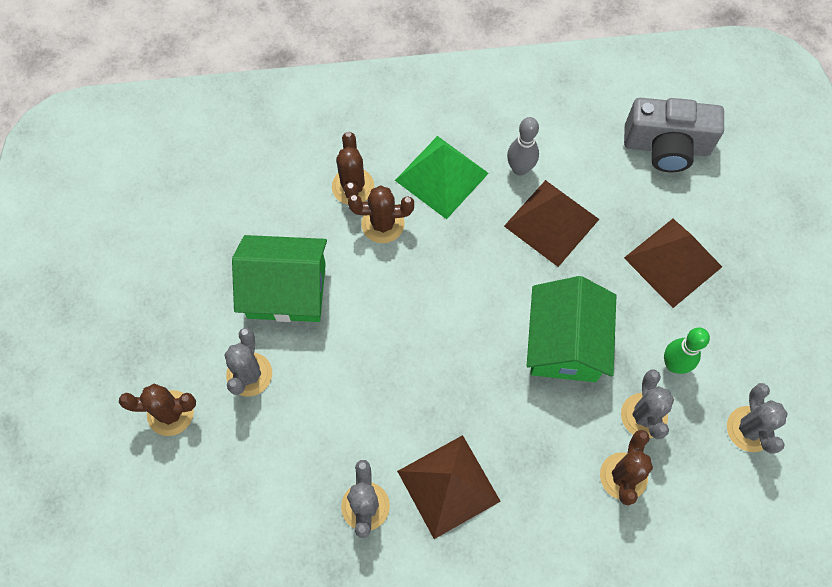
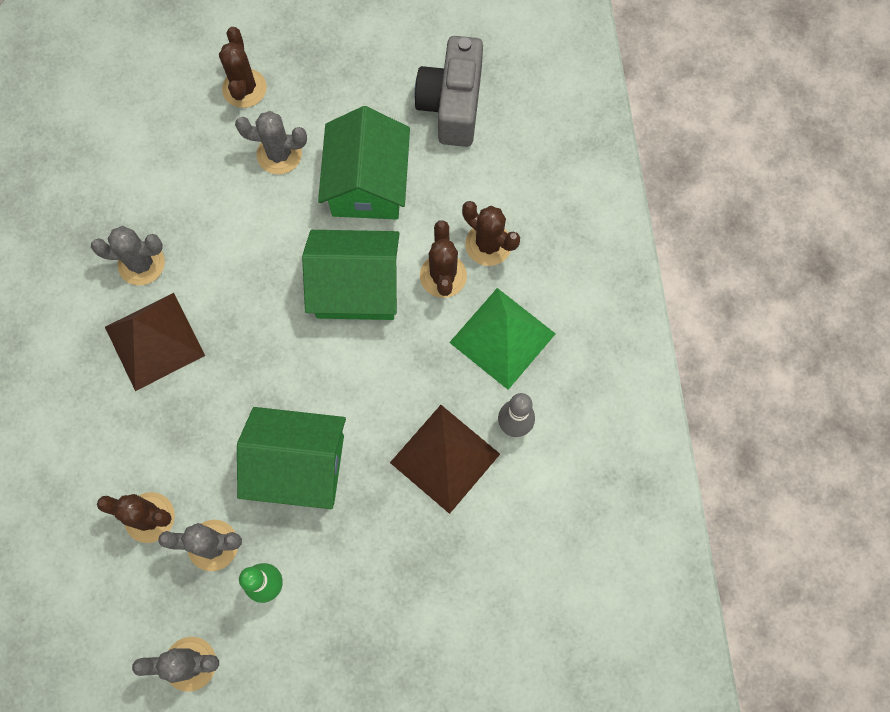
camera: 90 degrees right, 5 degrees up
(353, 186) = (488, 244): brown cactus -> brown cactus turned 45 degrees clockwise
(393, 298) = (356, 287): none -> green house
(666, 146) = (548, 604): grey camera -> grey camera (452, 105)
(672, 262) = (393, 596): brown pyramid -> none

